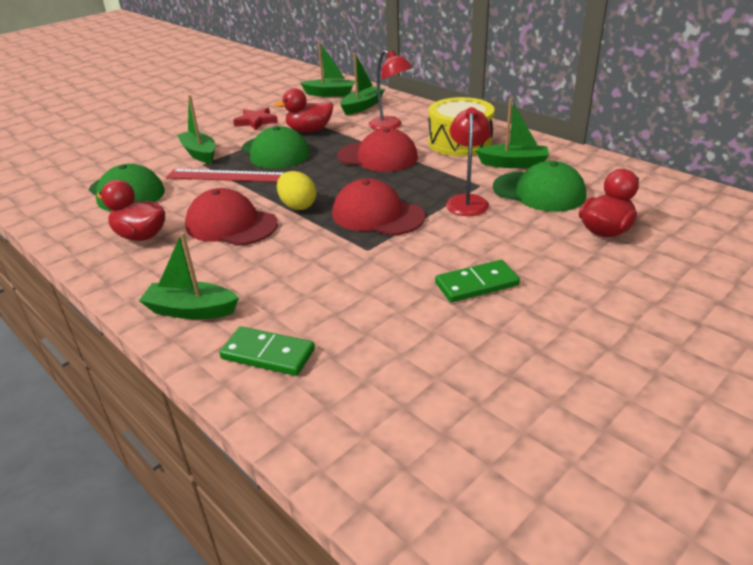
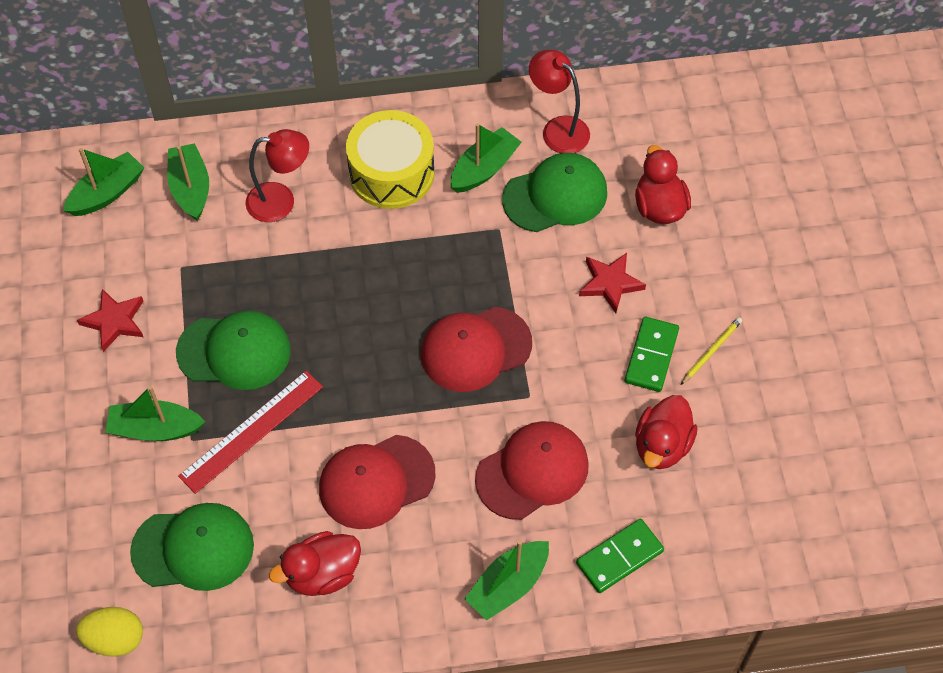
camera: 55 degrees left, 25 degrees up
(298, 206) = (392, 403): yellow egg -> yellow egg (115, 639)
(309, 130) = (206, 284): red duck -> red duck (662, 445)
(377, 157) = (349, 266): red cap -> red cap (532, 471)
(467, 201) = (518, 262): red lamp -> red lamp (558, 129)
(509, 240) = (610, 283): none -> red star
(526, 311) = (711, 351): none -> yellow pencil

